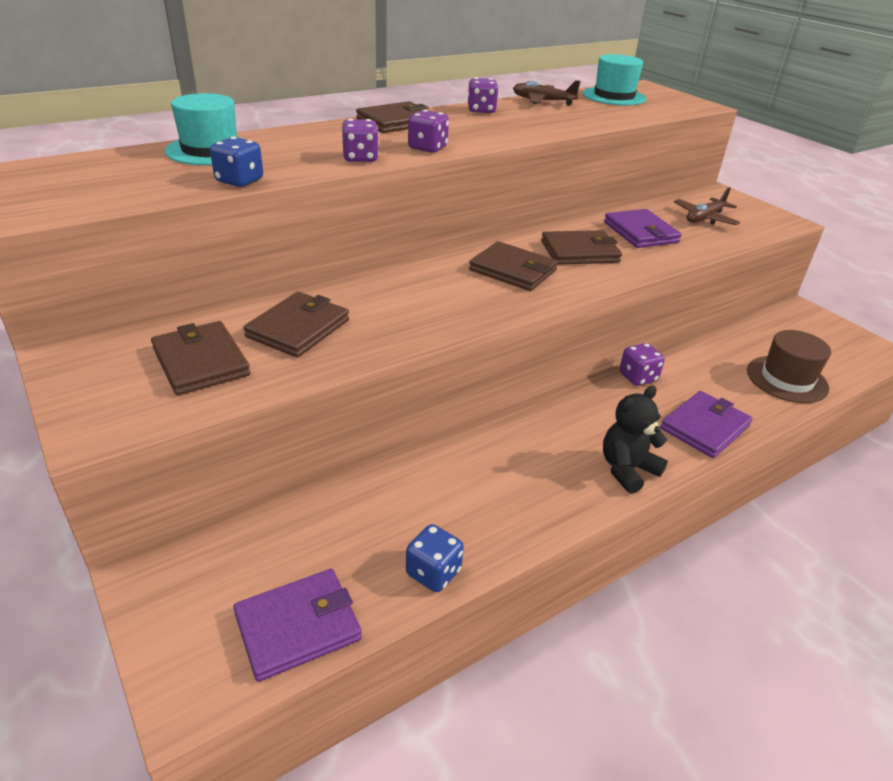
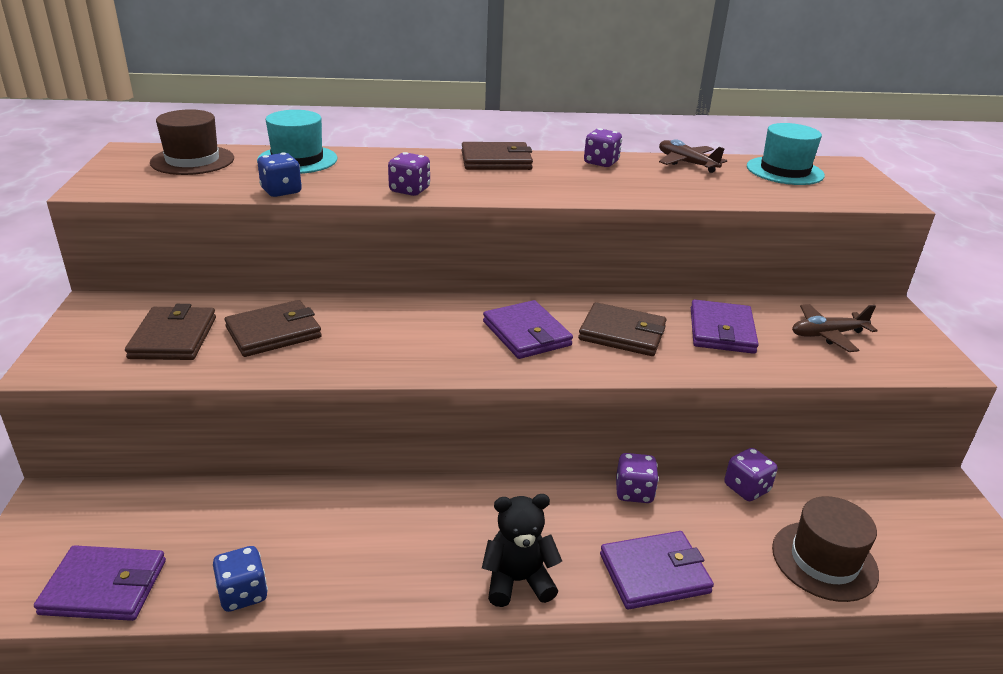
camera: 30 degrees right, 5 degrees down
(94, 169) = (192, 160): none -> brown hat
(427, 148) = (486, 192): purple dice -> purple dice (746, 488)
(513, 270) = (526, 334): brown wallet -> purple wallet

